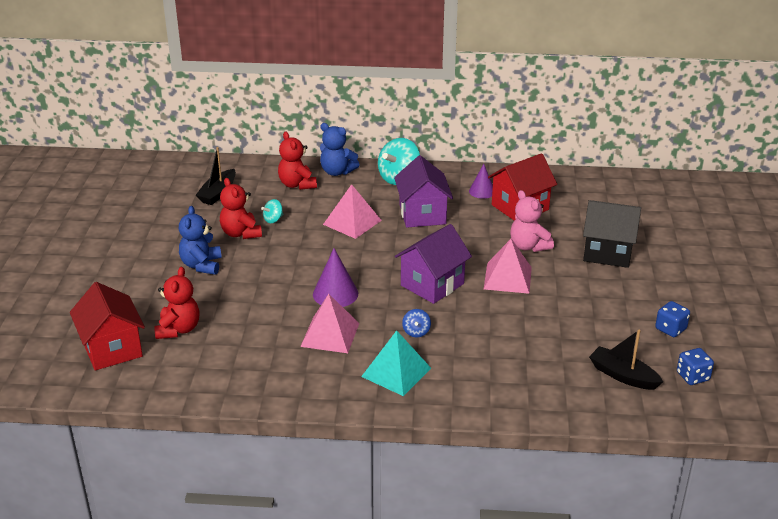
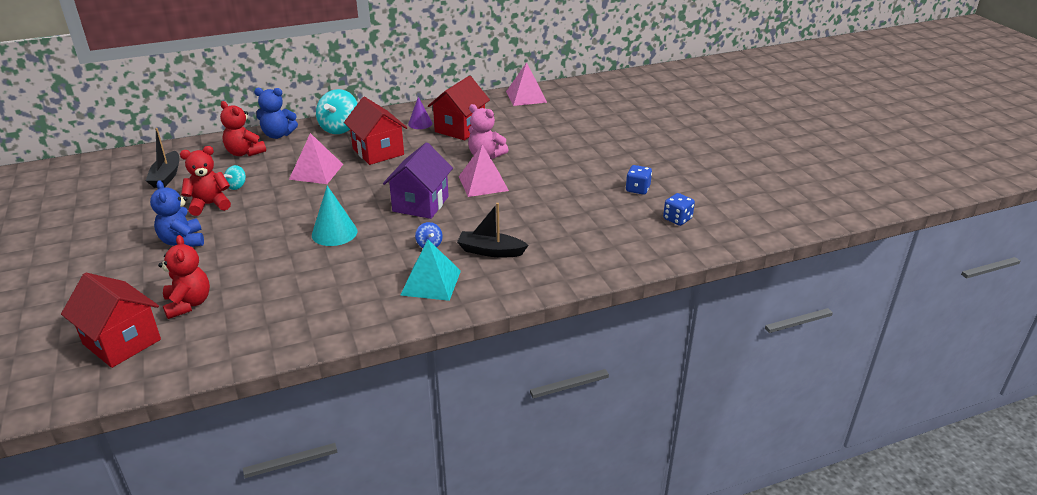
camera: 25 degrees left, 0 degrees up
(241, 233) = (209, 205): red teddy bear -> red teddy bear turned 120 degrees clockwise
(330, 334) = (349, 268): pink pyramid -> pink pyramid (526, 97)
(335, 294) = (334, 233): purple cone -> turquoise cone
(422, 214) = (378, 152): purple house -> red house
(607, 252) = (553, 146): black house -> none
(623, 376) = (624, 233): black boat -> black boat (491, 251)

